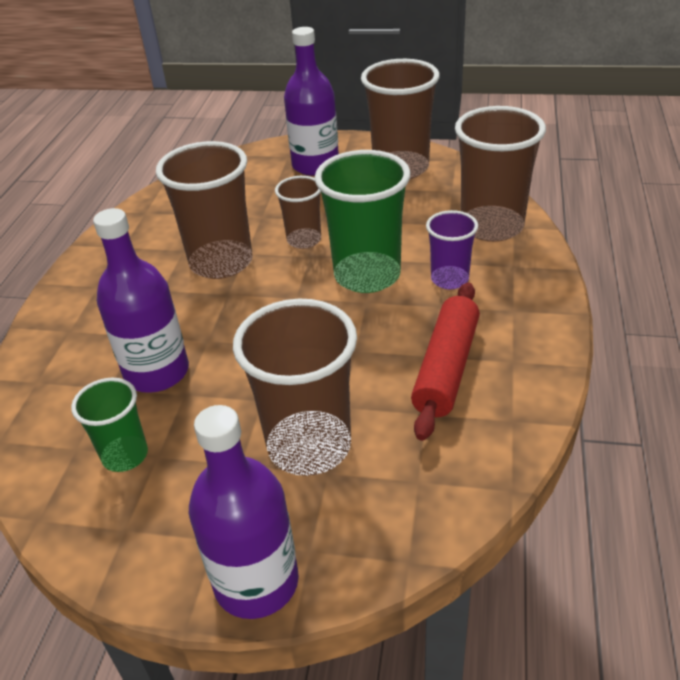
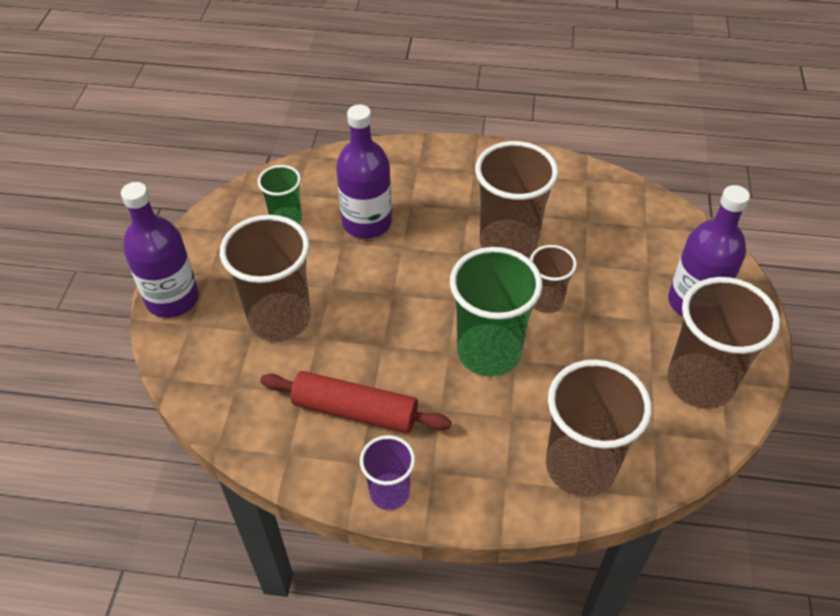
camera: 85 degrees right, 10 degrees up
(449, 279) = (482, 420): purple cup -> purple cup (389, 493)

